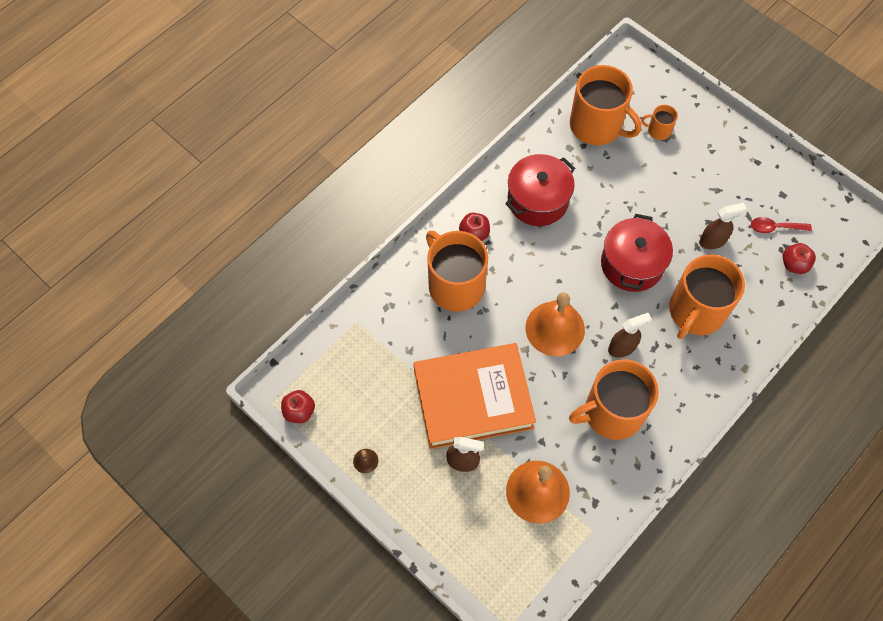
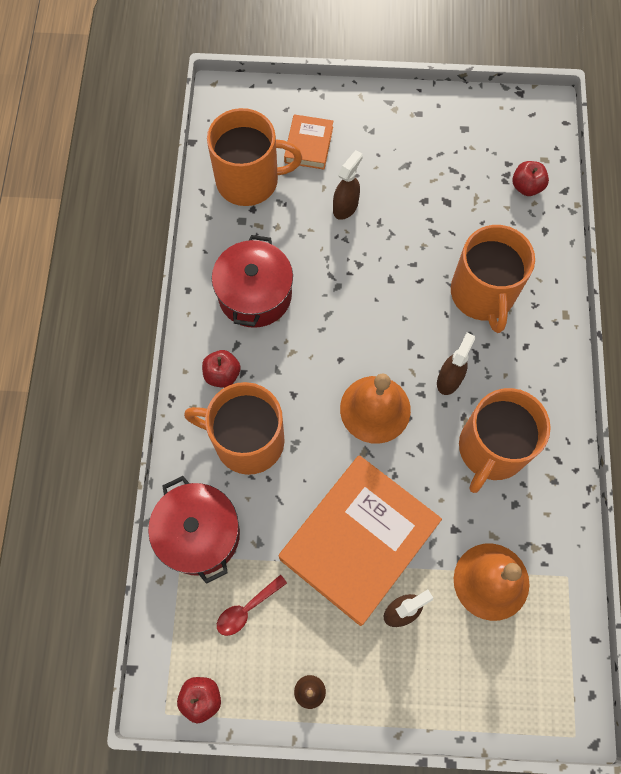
camera: 40 degrees left, 5 degrees up
(632, 264) = (391, 292): red pot -> red pot (199, 534)
(658, 130) = (309, 145): orange mug -> orange book
(713, 241) = (442, 216): brown spray bottle -> brown spray bottle (345, 207)
(775, 227) = (483, 164): red spoon -> red spoon (247, 609)

